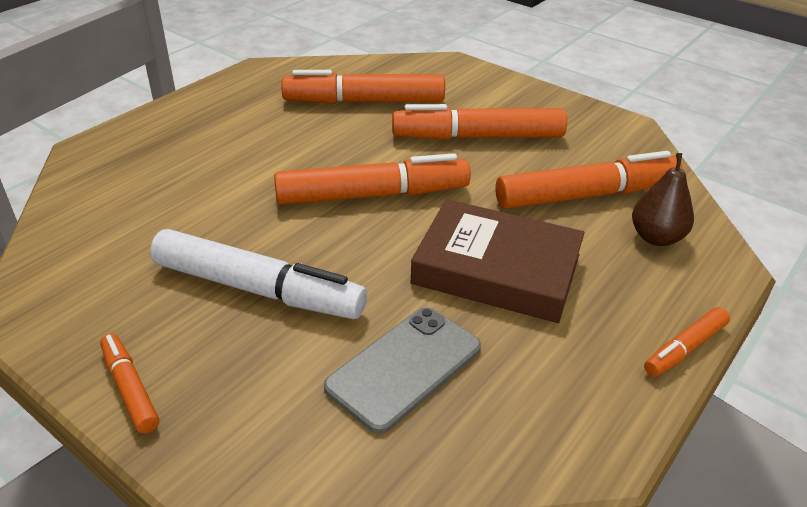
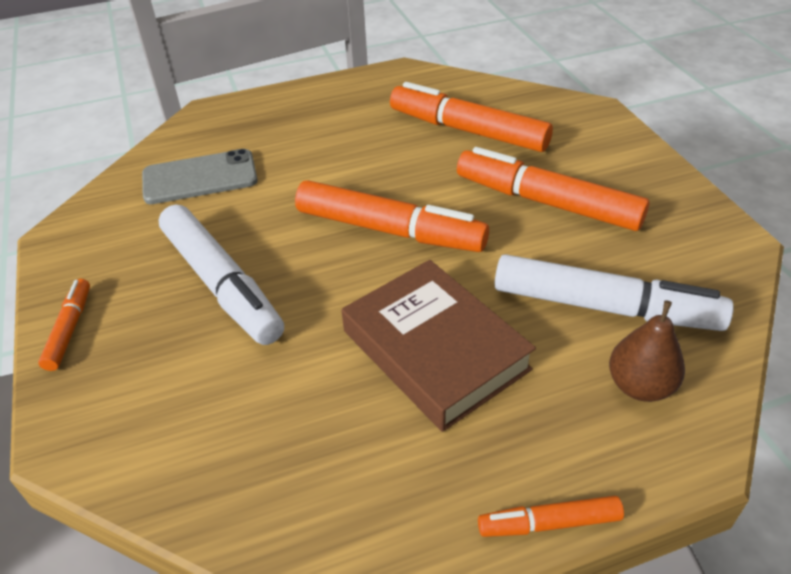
camera: 35 degrees right, 5 degrees up
(404, 367) = (268, 408): grey phone -> grey phone (200, 177)
(586, 195) = (604, 307): orange marker -> white marker

